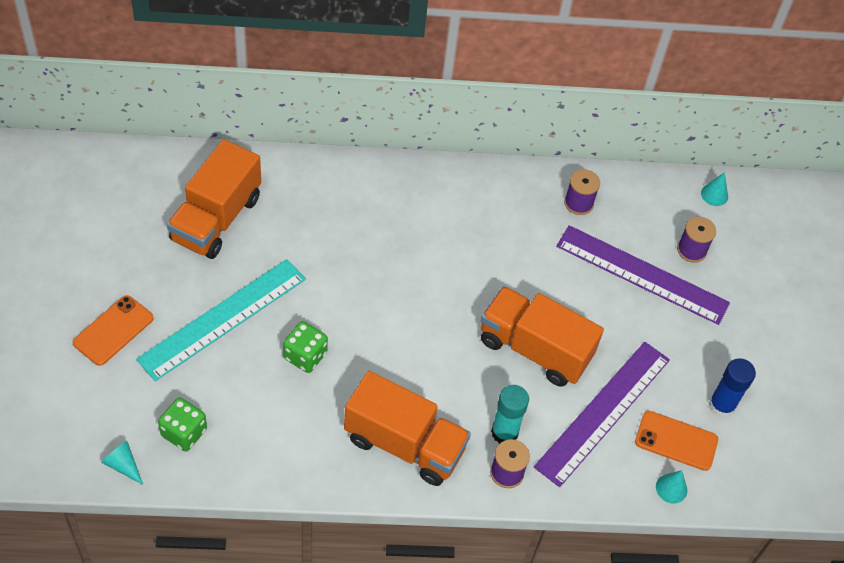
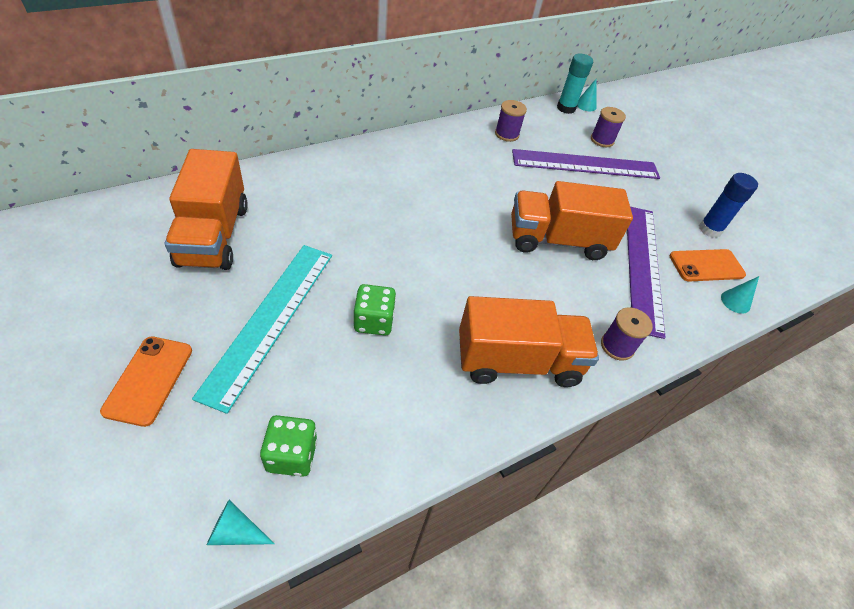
camera: 30 degrees left, 5 degrees down
(504, 432) = (588, 313): turquoise glue stick -> turquoise glue stick (566, 108)

